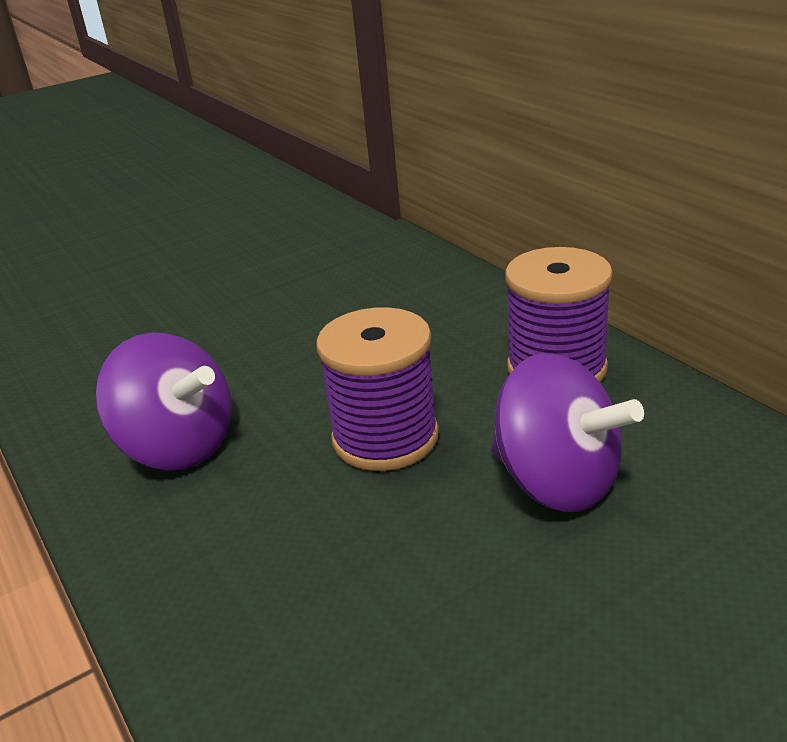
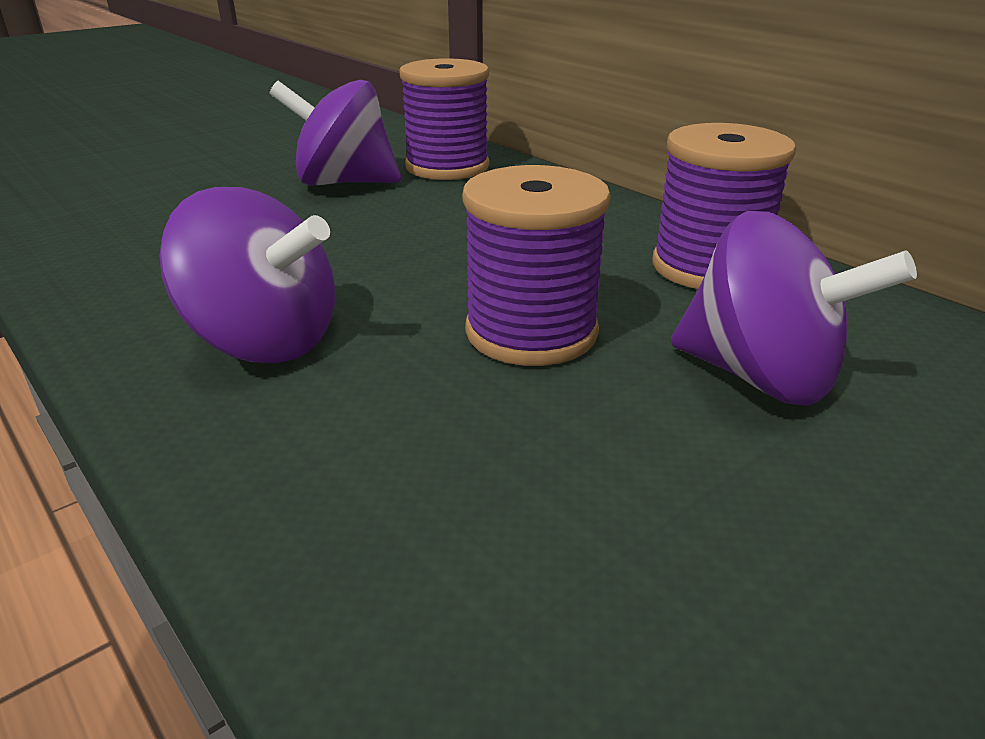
camera: 10 degrees left, 0 degrees up
(265, 277) = (343, 182): none -> purple spinning top
(359, 255) = (447, 167): none -> purple spool

